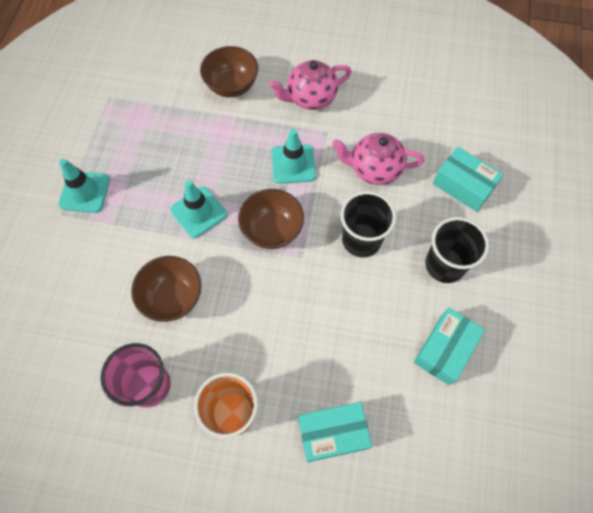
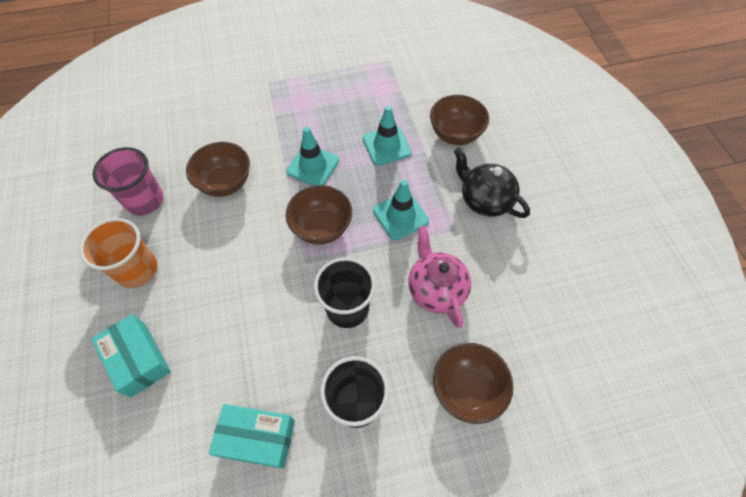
camera: 65 degrees right, 5 degrees down
(85, 192) = (294, 86): turquoise traffic cone -> turquoise traffic cone (386, 146)
(310, 97) = (484, 200): pink teapot -> black teapot
(463, 185) = (466, 389): turquoise box -> brown bowl

